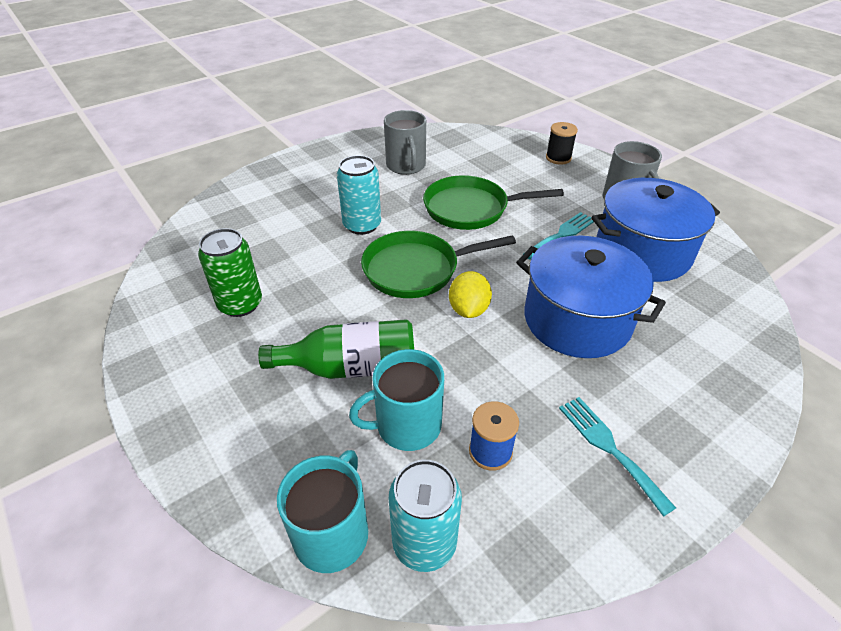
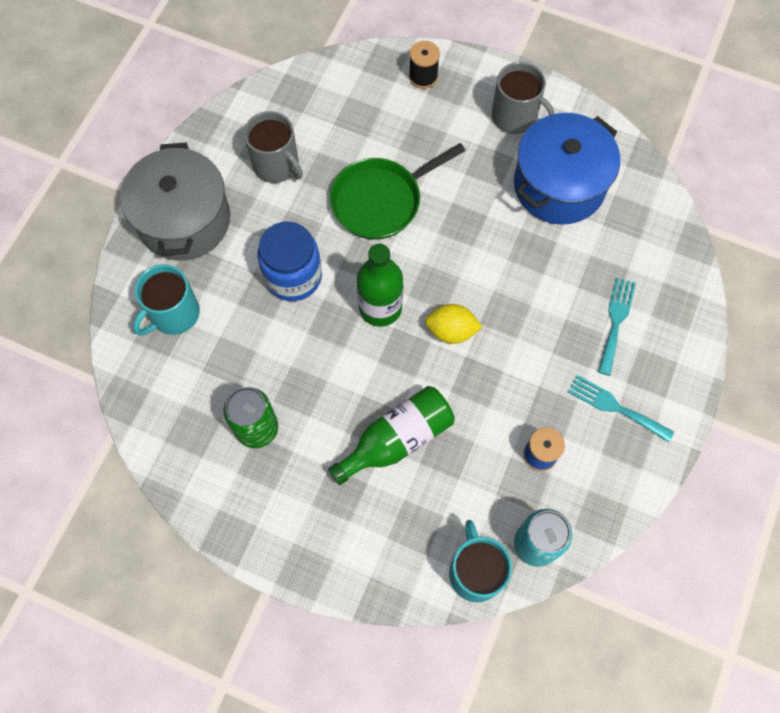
camera: 30 degrees left, 25 degrees up
(313, 170) = (184, 220): none -> grey pot
(362, 225) = (293, 276): turquoise can -> blue jar
(407, 425) = (471, 466): turquoise mug -> turquoise mug (174, 314)
(416, 269) = (380, 307): green pan -> green bottle
(468, 310) = (451, 331): yellow lemon -> yellow lemon turned 60 degrees counterclockwise
(562, 234) = (481, 196): turquoise fork -> turquoise fork (616, 321)
(577, 320) = (541, 296): blue pot -> none

